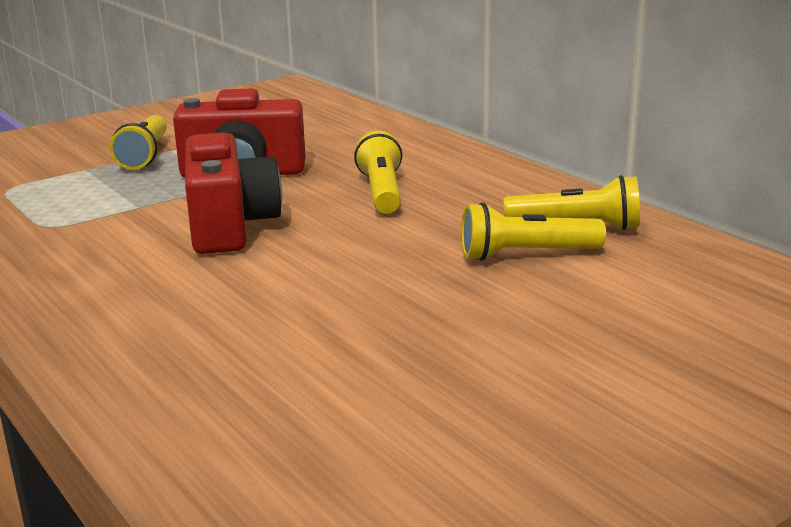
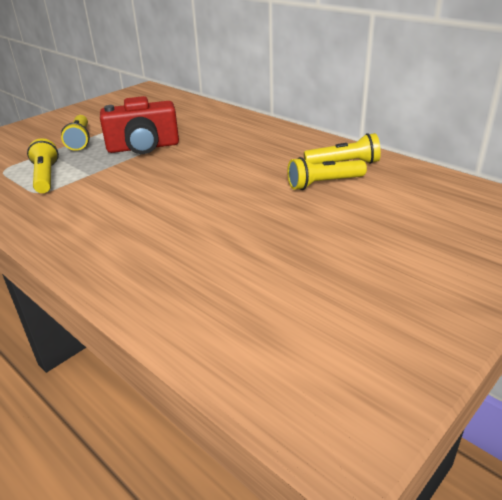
camera: 10 degrees left, 10 degrees up
(229, 226) = (149, 182): red camera -> none
(382, 192) = (228, 152): yellow flashlight -> yellow flashlight (45, 177)

